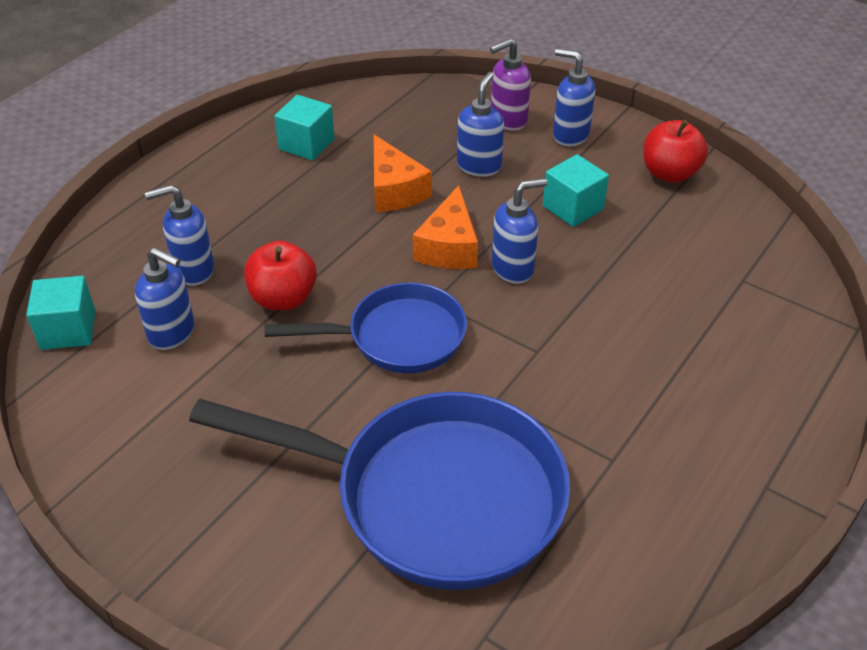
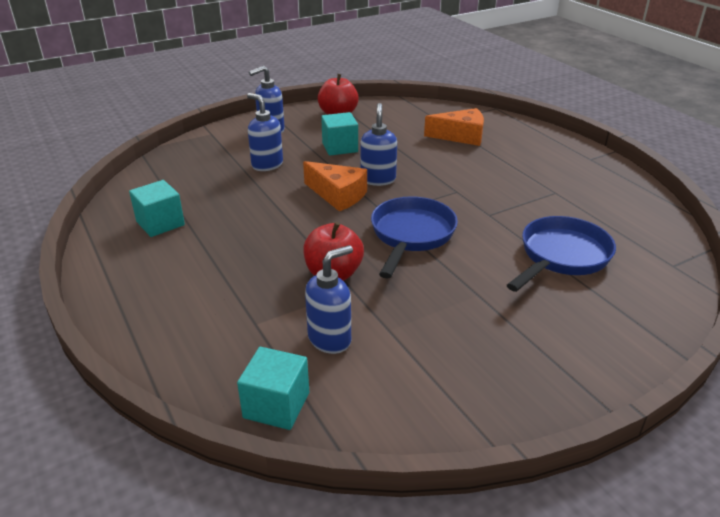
camera: 65 degrees left, 10 degrees down
(193, 270) = (260, 312): blue soap dispenser -> none
(394, 190) = (258, 200): orange cheese -> orange cheese (461, 136)
(433, 497) = (561, 256): blue pan -> blue pan, size x0.59
(508, 120) = (231, 144): purple soap dispenser -> none

